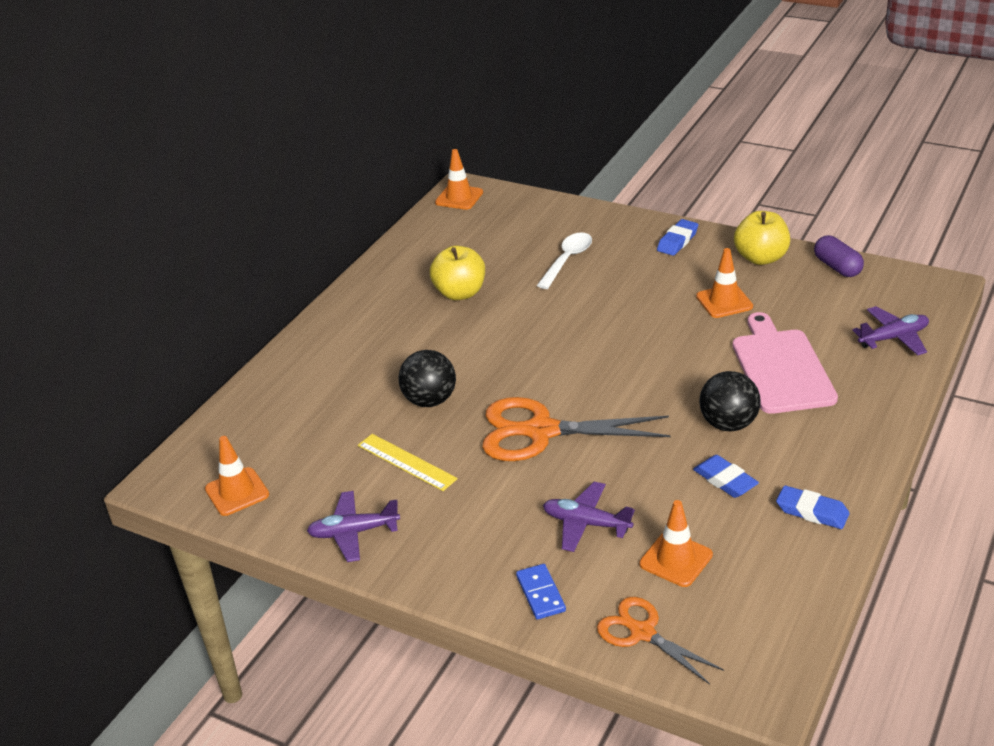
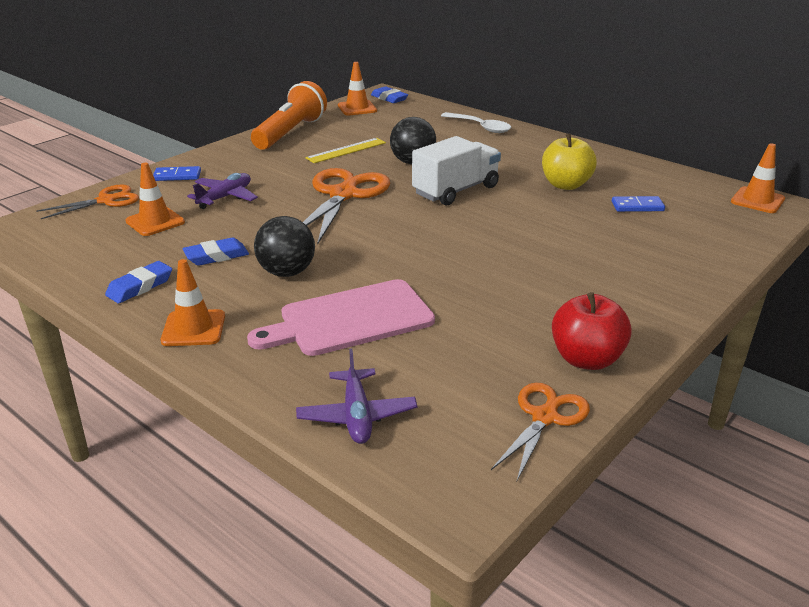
camera: 100 degrees right, 5 degrees down
(353, 532) = (290, 133): purple plane -> orange flashlight
(495, 252) = (637, 206): none -> blue domino
(499, 357) = (456, 191): none -> white truck
(567, 260) = (612, 238): white spoon -> white spoon (480, 127)
(677, 241) = (642, 308): blue eraser -> blue eraser (389, 98)
(724, 301) = (495, 312): orange traffic cone -> orange traffic cone (193, 328)
(761, 258) = (586, 359): yellow apple -> red apple
(781, 368) = (350, 319): pink cutting board -> pink cutting board turned 150 degrees clockwise
(837, 267) = (544, 417): purple capsule -> orange scissors

